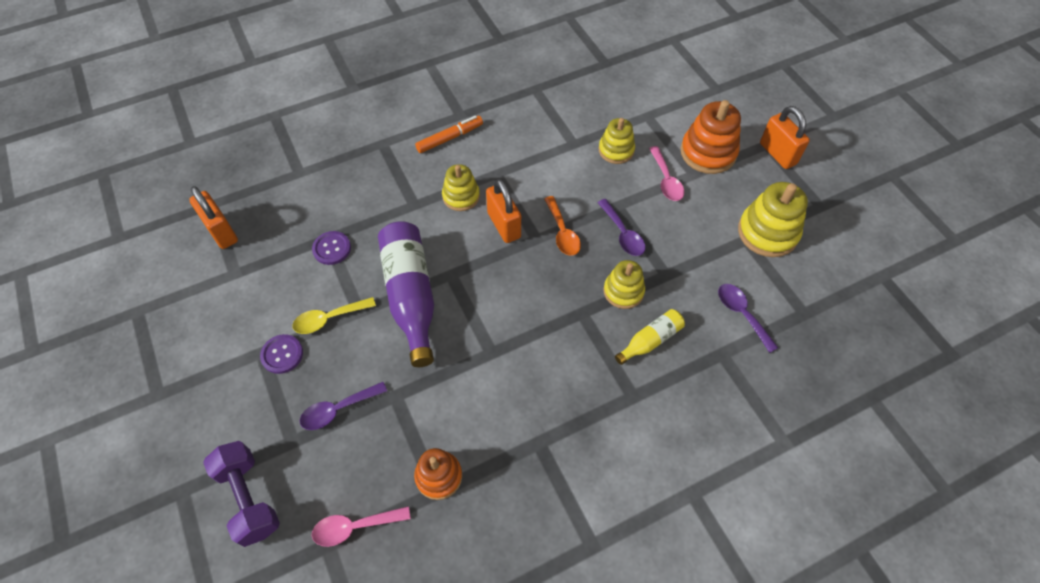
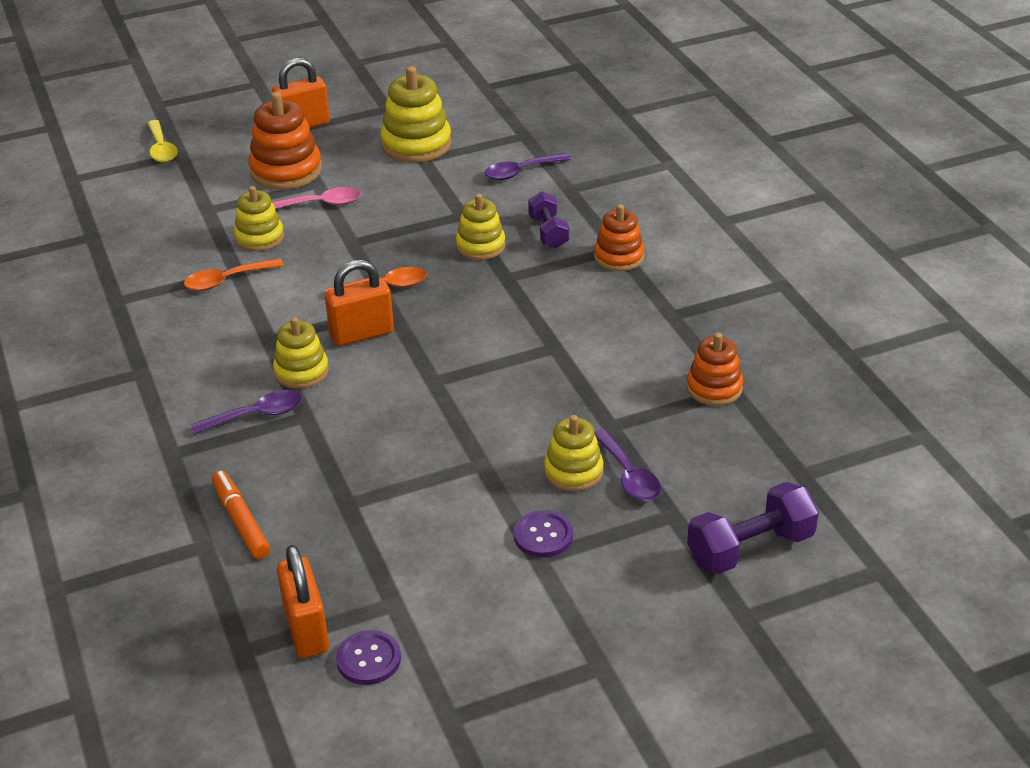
camera: 85 degrees left, 20 degrees down
(221, 232) = (306, 630): orange padlock -> orange padlock turned 75 degrees counterclockwise
(329, 319) = (489, 492): yellow spoon -> yellow spoon (161, 148)
(332, 249) = (367, 497): purple button -> purple button (368, 659)
(345, 371) = (573, 471): none -> yellow stacking toy
(355, 527) = (778, 452): pink spoon -> none
(411, 296) = (463, 416): purple bottle -> none
(450, 138) = (185, 383): orange marker -> orange marker (241, 521)
(562, 140) = (227, 280): none -> orange spoon
(620, 398) = (619, 257): none -> orange stacking toy
(622, 234) = (396, 241): purple spoon -> purple spoon (256, 415)
(650, 340) = (548, 232): yellow bottle -> purple dumbbell

